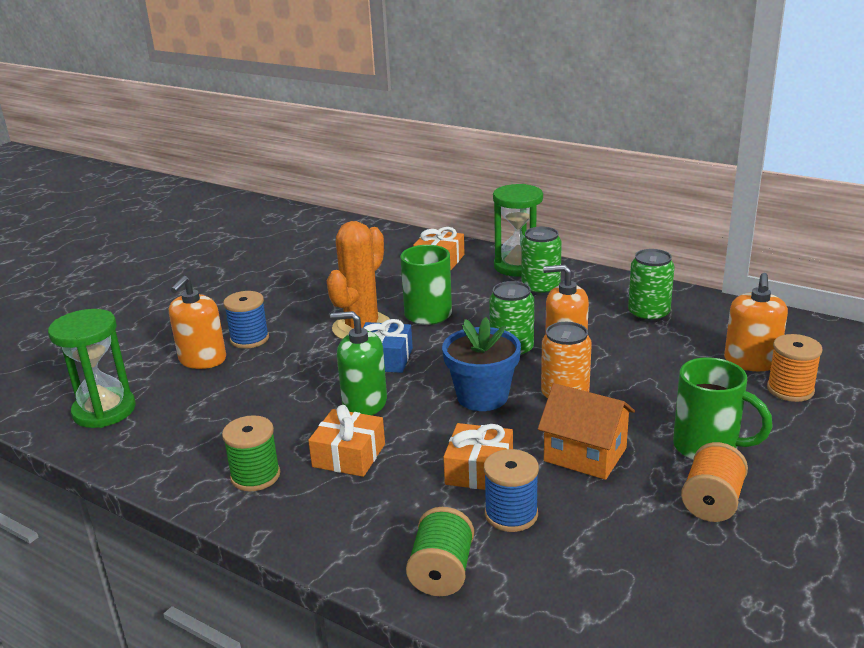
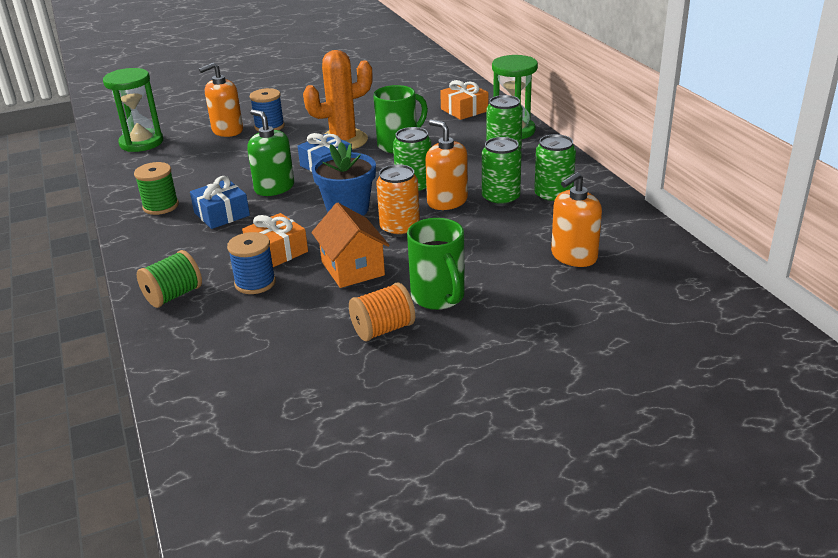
camera: 35 degrees right, 5 degrees up
(349, 455) = (222, 214): orange gift -> blue gift
(608, 333) = (500, 198): none -> green can
(790, 389) = (569, 286): orange spool -> none

